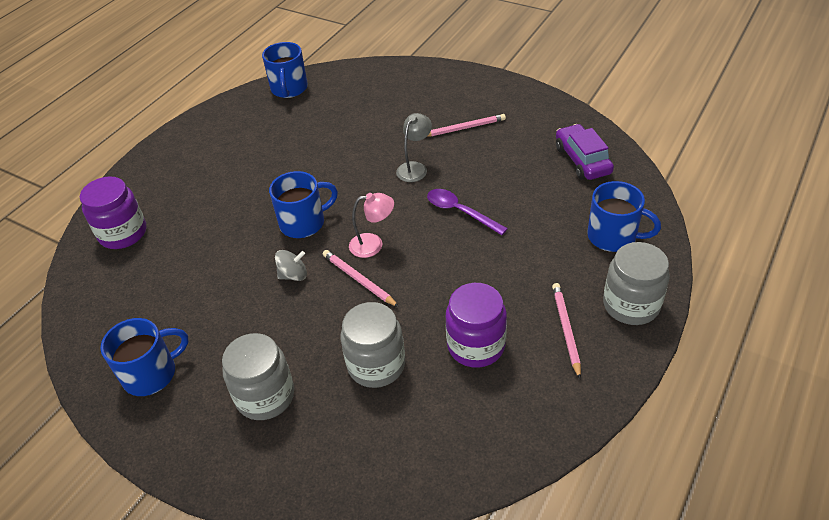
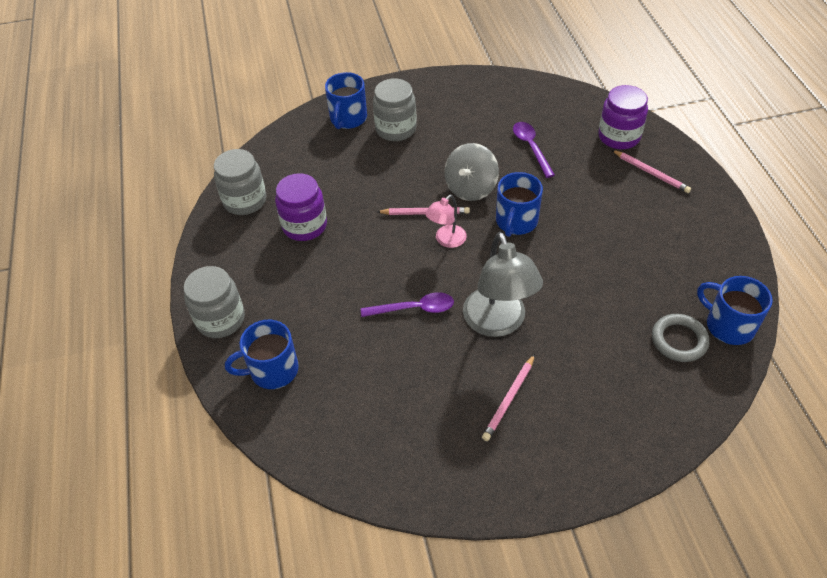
camera: 135 degrees right, 5 degrees up
(151, 373) = (470, 99): blue mug -> blue mug (348, 118)
(194, 275) = (531, 147): none -> purple spoon
(293, 275) = (471, 188): grey spinning top -> grey spinning top, size x1.74
(326, 98) = (679, 340): none -> grey ring
(376, 365) = (353, 178): grey jar -> grey jar (245, 200)
(415, 168) = (498, 323): grey lamp -> grey lamp, size x1.86
(566, 330) = (254, 272): pink pencil -> pink pencil (650, 173)
(582, 160) = (362, 439): purple car -> none

